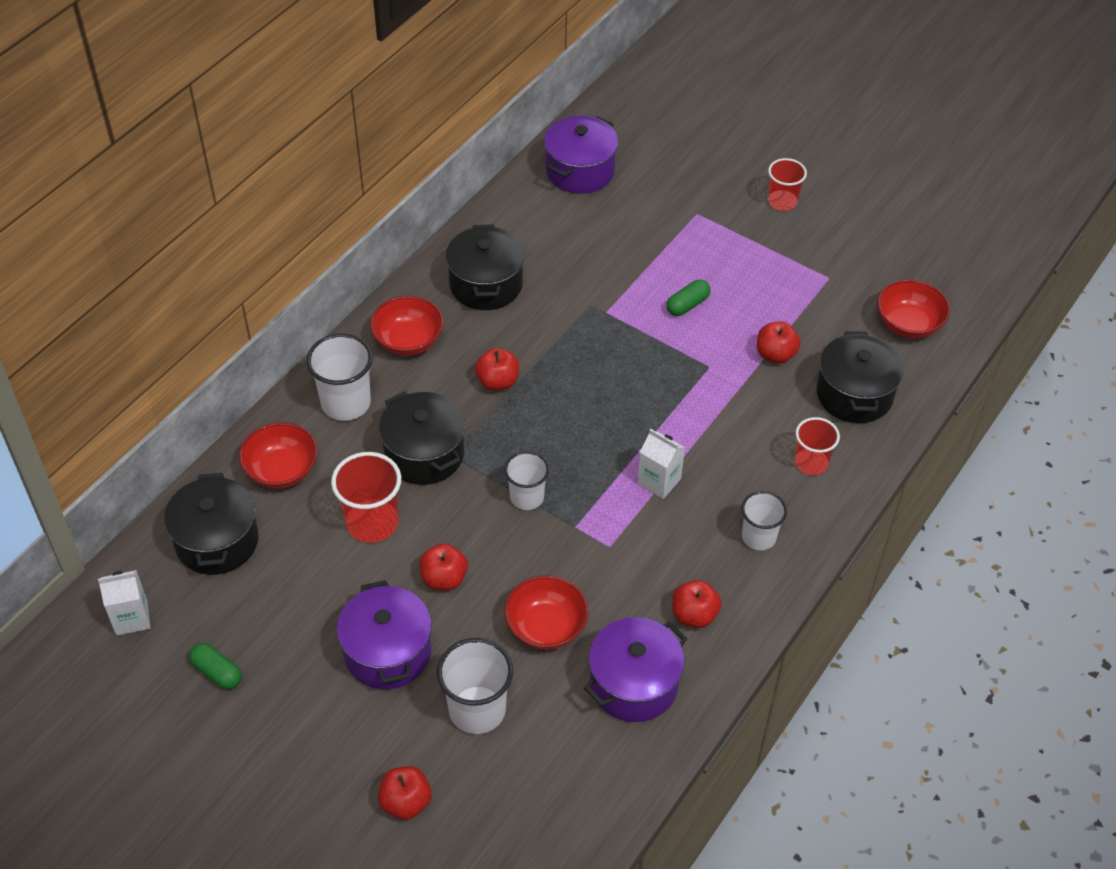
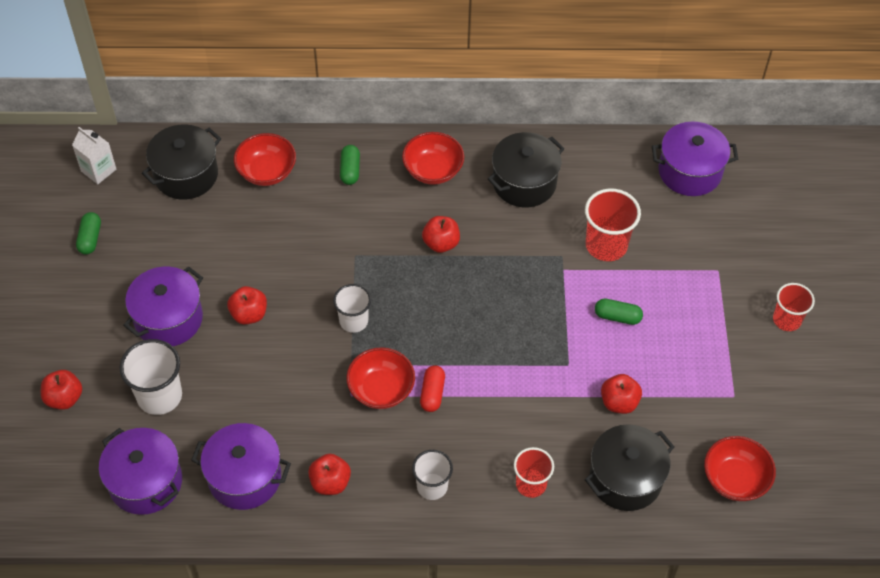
camera: 55 degrees right, 5 degrees up
(346, 403) = (350, 170): white cup -> green capsule
(372, 522) = (263, 246): red cup -> red cup (606, 245)
(424, 454) = (343, 240): black pot -> none
(546, 627) = (253, 397): red bowl -> red bowl (381, 389)
(572, 776) = (145, 482): none -> purple pot
(659, 481) = (432, 393): white carton -> red capsule

